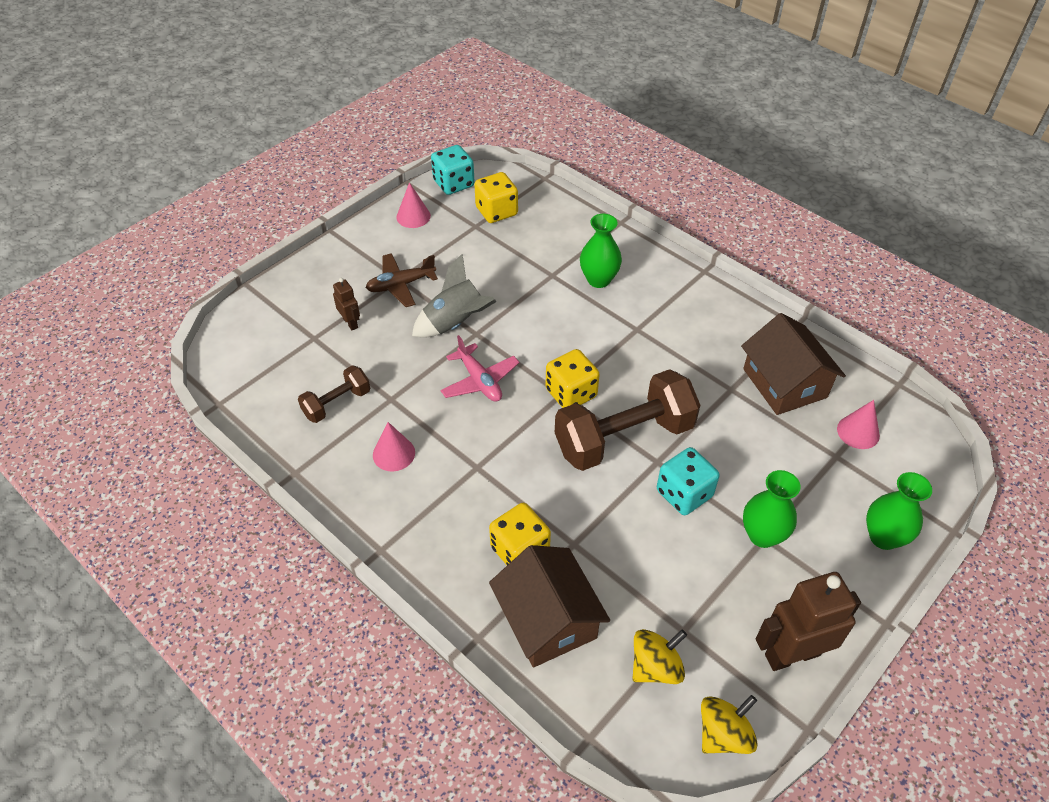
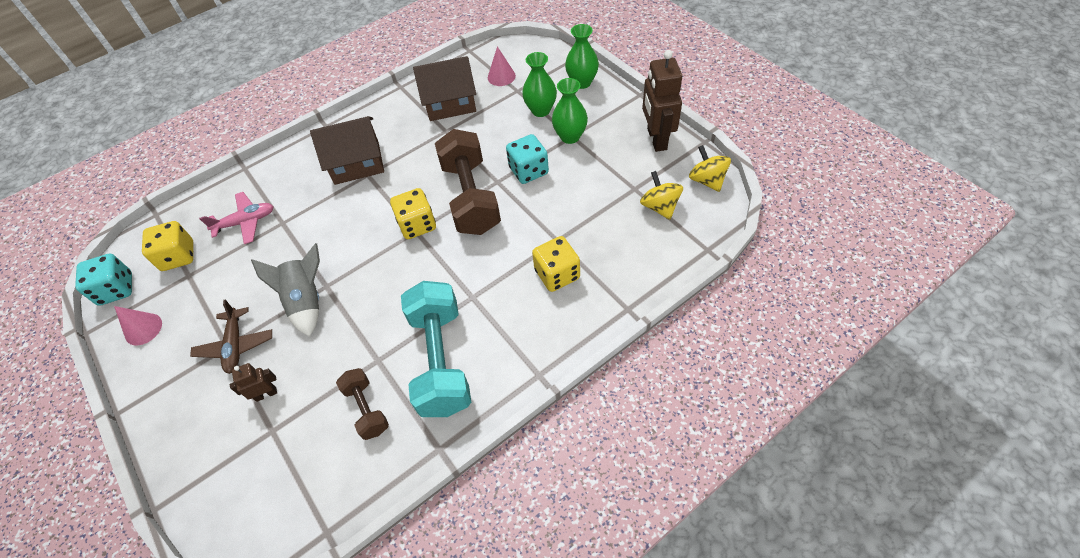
camera: 75 degrees left, 5 degrees up
(394, 453) = (441, 360): pink cone -> turquoise dumbbell
(479, 381) = (382, 287): pink plane -> pink plane (246, 222)
(548, 620) = (618, 263): brown house -> brown house (357, 163)
(598, 280) = (303, 191): green vase -> green vase (541, 110)

